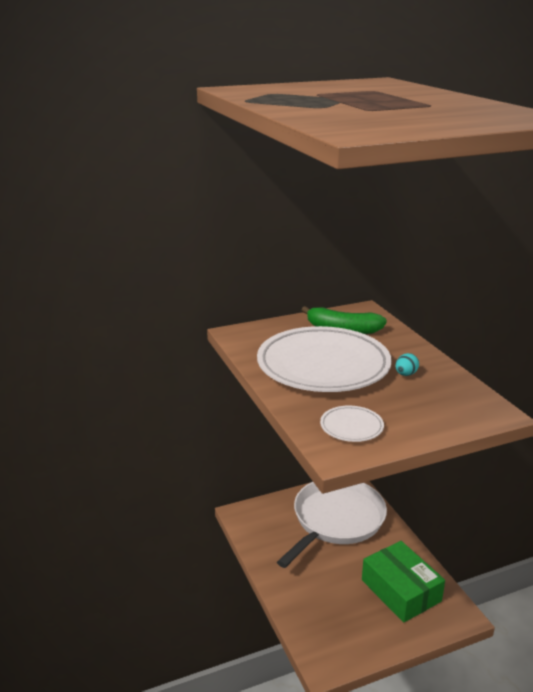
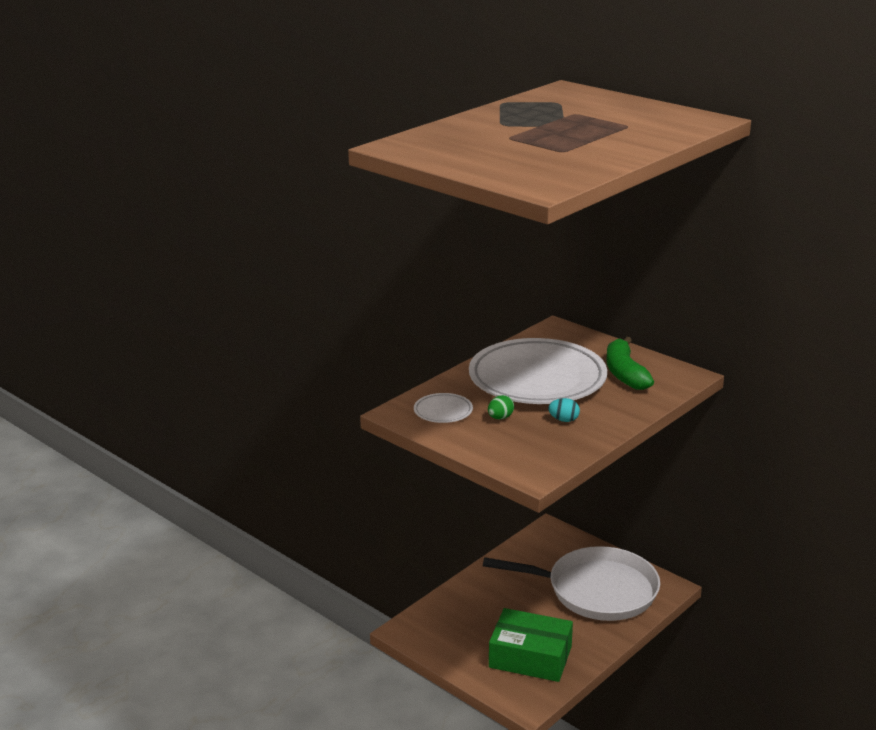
camera: 65 degrees right, 0 degrees up
(383, 401) = (500, 418): none -> green egg
(401, 590) = (530, 657): green box -> green box turned 75 degrees clockwise

